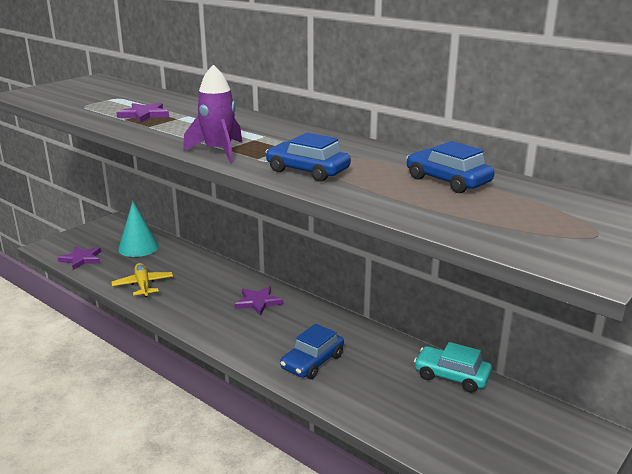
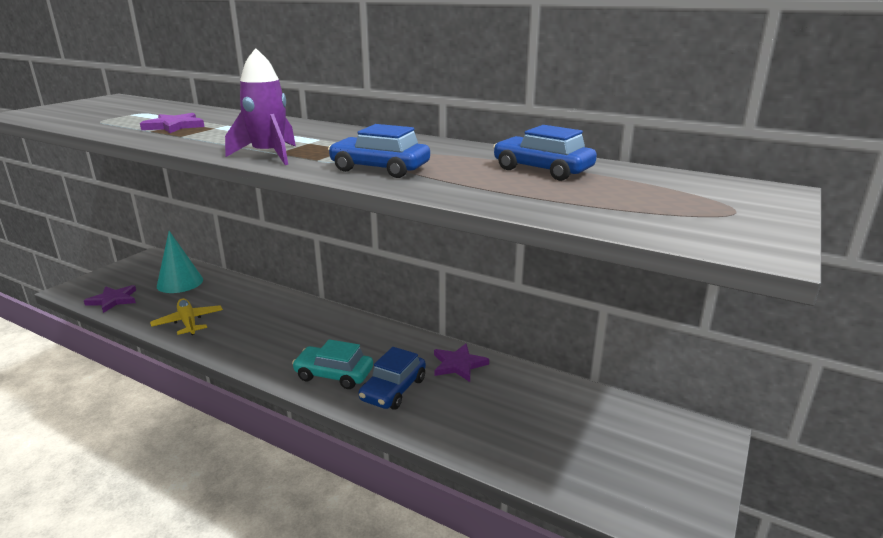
camera: 10 degrees left, 0 degrees up
(258, 302) = (322, 329): purple star -> purple star (458, 365)
(451, 376) = (546, 389): turquoise car -> turquoise car (334, 375)

